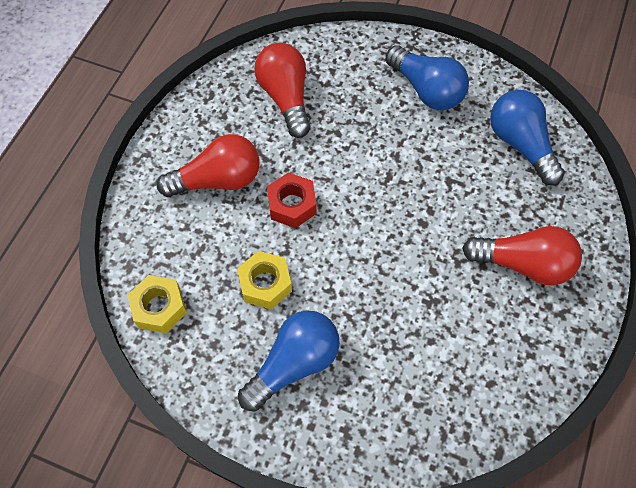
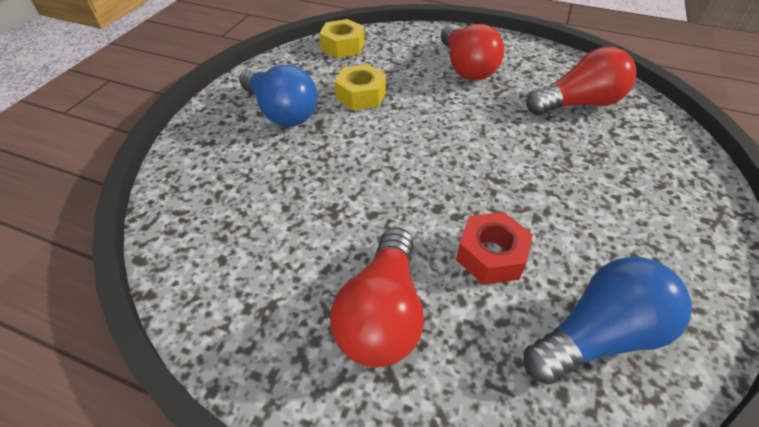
camera: 90 degrees right, 15 degrees down
(292, 205) = (446, 109): red nut -> red nut (490, 255)
(426, 90) = (650, 222): blue light bulb -> none

